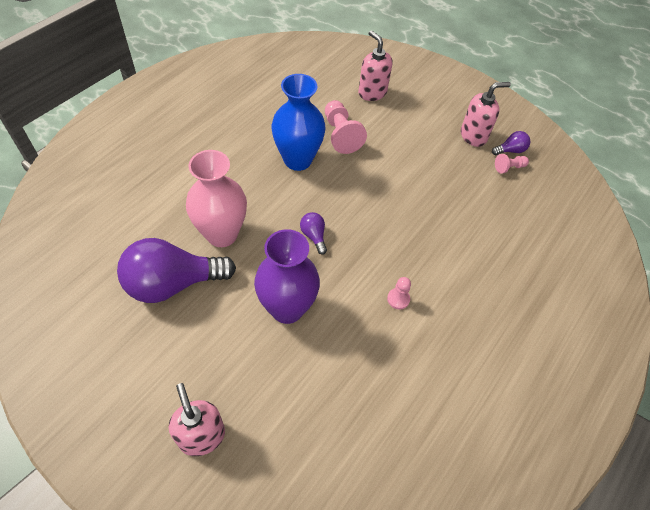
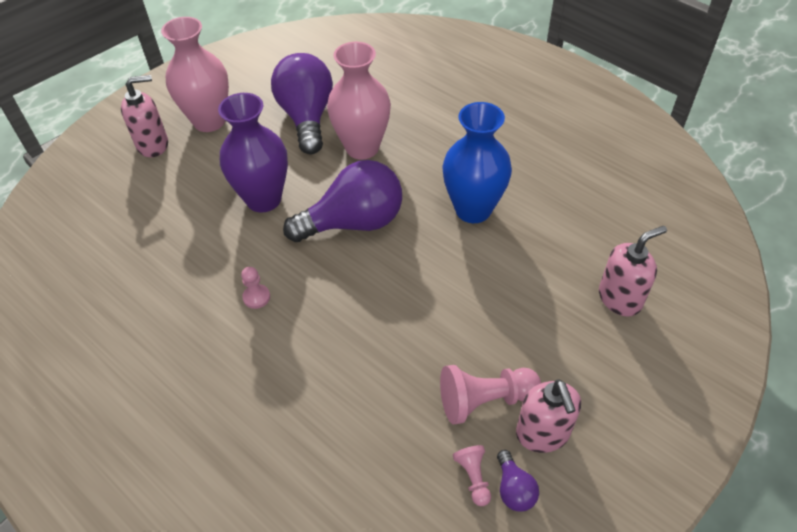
camera: 100 degrees right, 5 degrees down
(167, 380) = (209, 121): none -> pink vase
(314, 236) = (354, 222): purple light bulb -> purple light bulb, size x2.34
(341, 135) = (523, 255): pink pawn -> pink pawn (485, 400)

